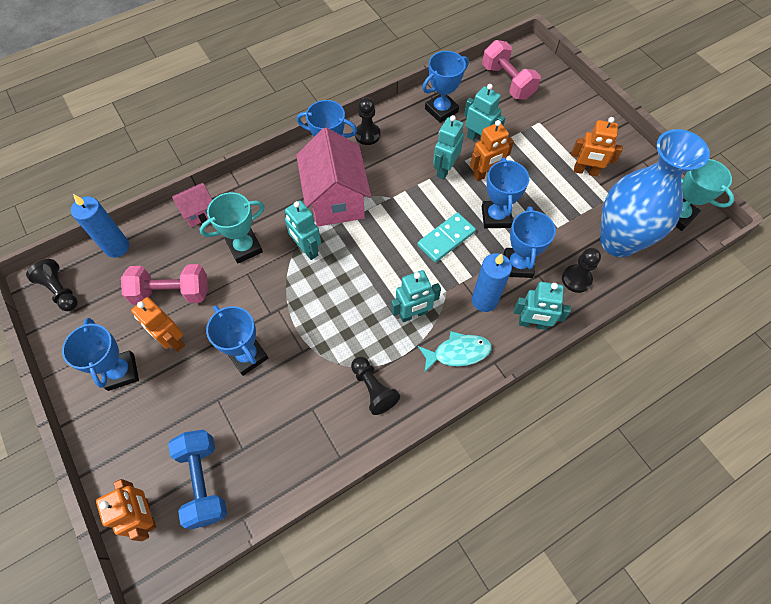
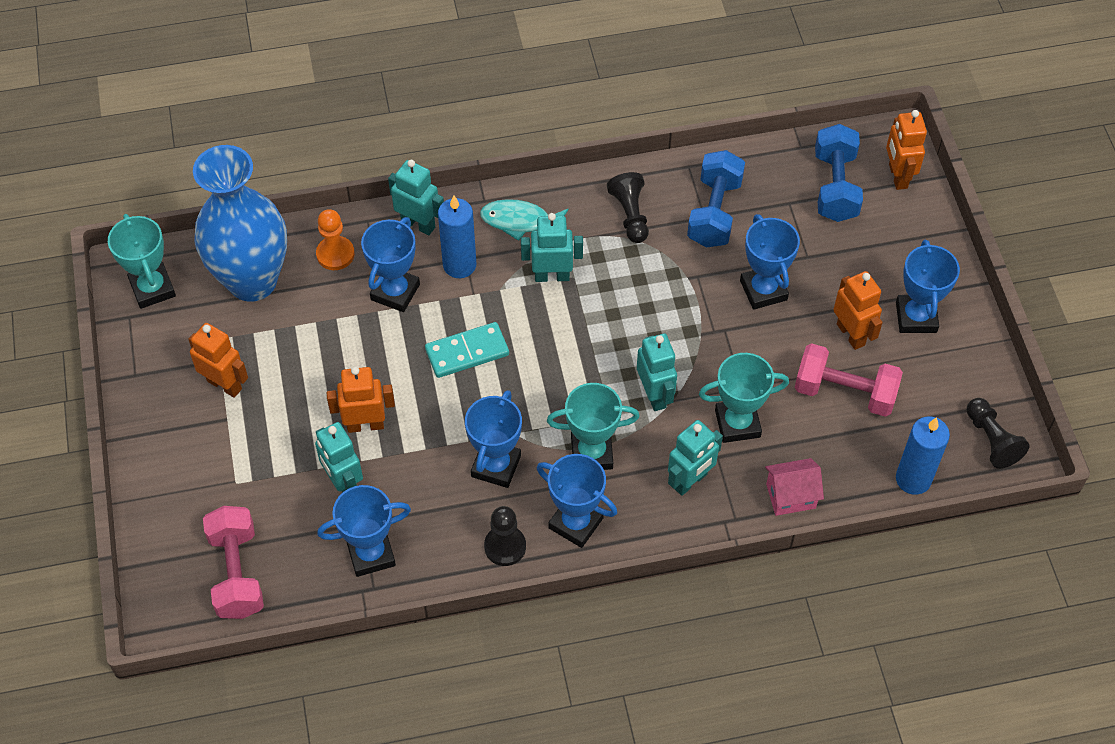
camera: 160 degrees left, 5 degrees down
(304, 416) = (714, 212): none -> blue dumbbell
(336, 200) = (591, 453): pink house -> turquoise trophy
(444, 169) = (418, 451): turquoise robot -> turquoise robot (690, 481)
(496, 217) = (386, 360): blue trophy -> blue trophy (496, 466)
(576, 279) = (335, 254): black pawn -> orange pawn

